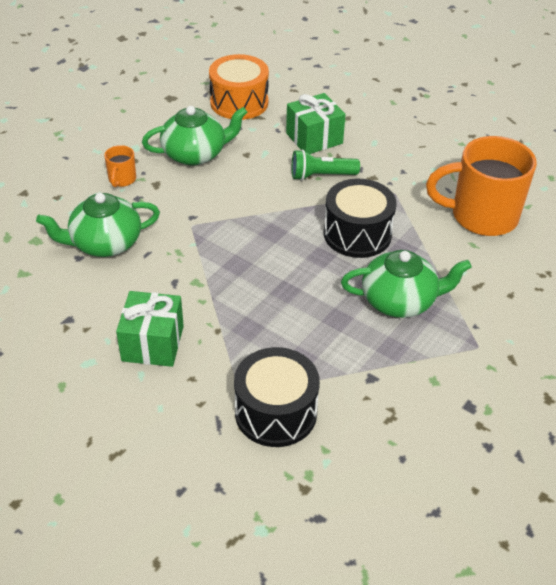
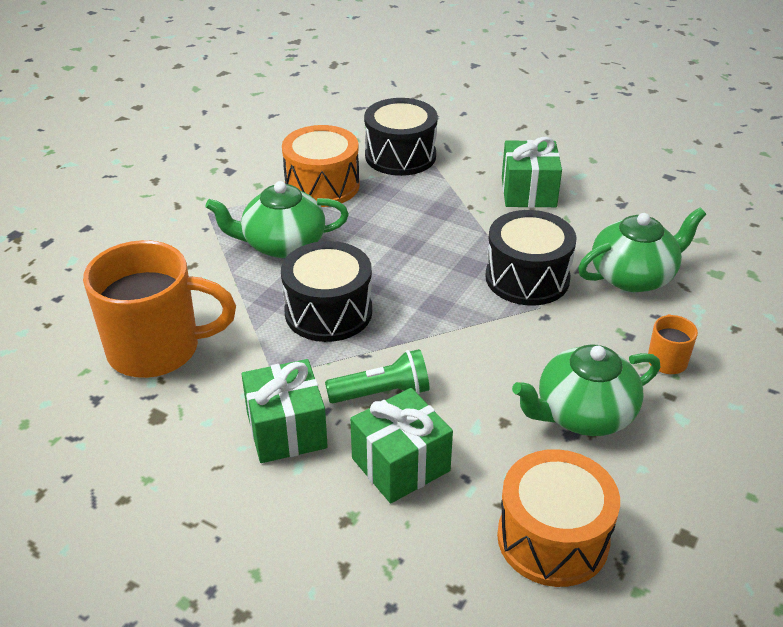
camera: 175 degrees right, 5 degrees down
(193, 249) = (527, 278): none -> black drum
(365, 372) = (322, 185): none -> orange drum
(383, 160) = (286, 430): none -> green gift

